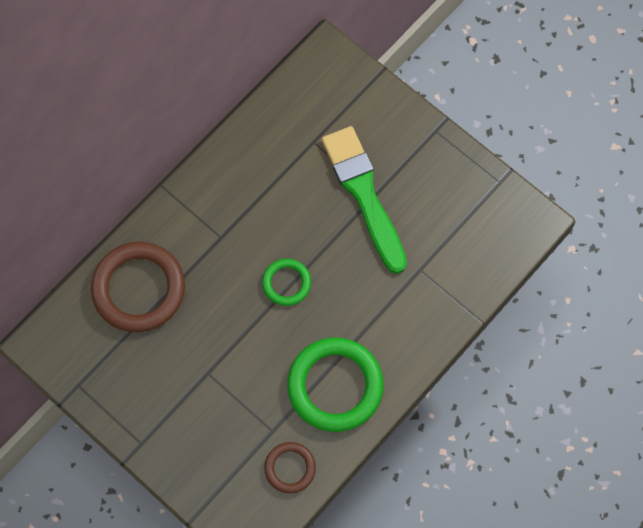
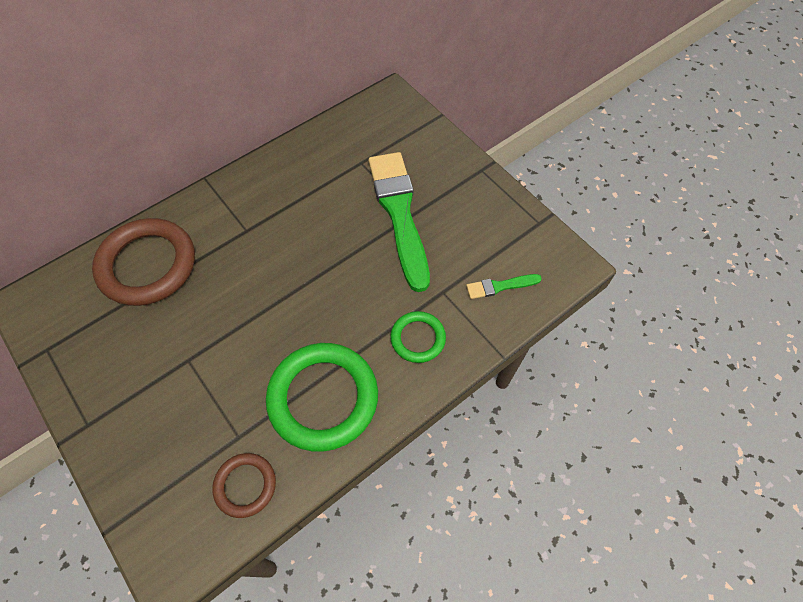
camera: 10 degrees right, 10 degrees down
(286, 283) = (299, 283): green ring -> green ring (418, 338)
(471, 255) = (500, 286): none -> green brush

